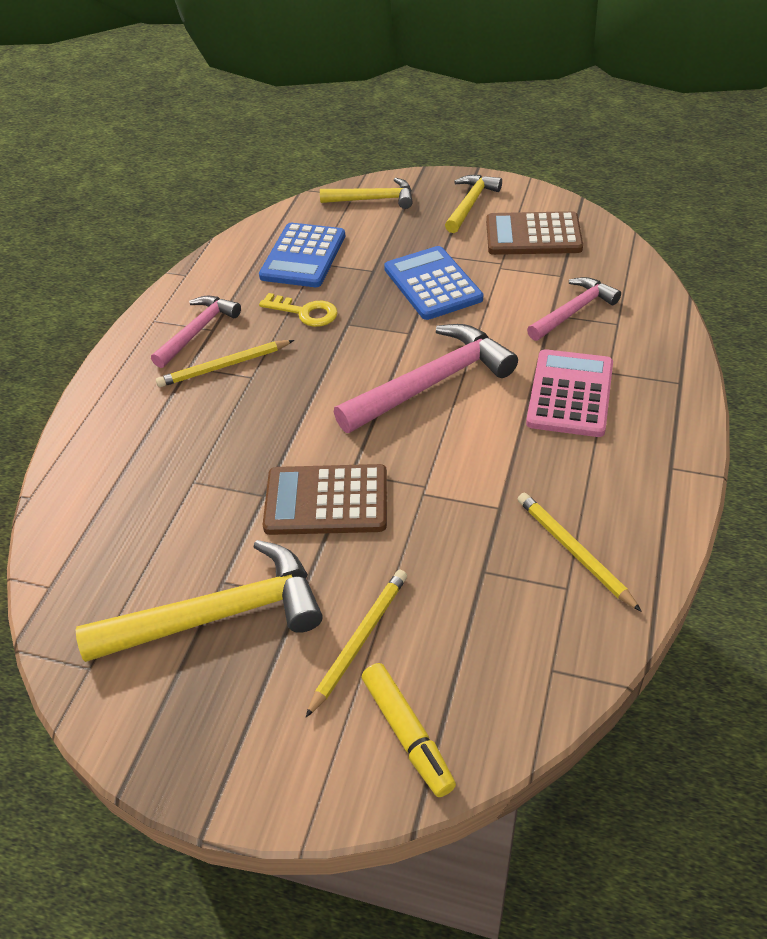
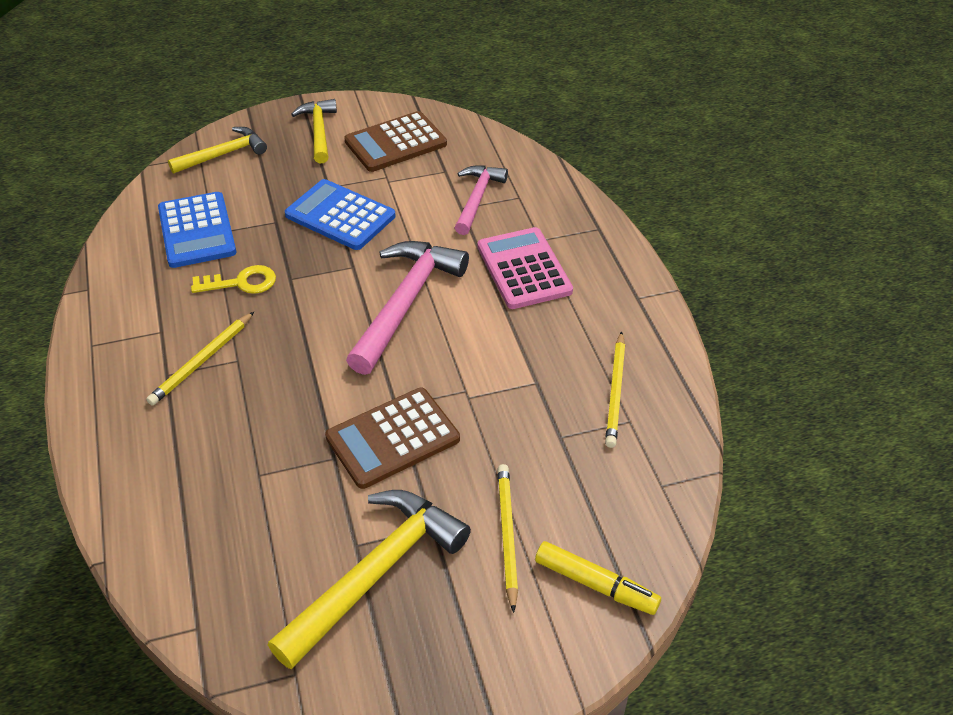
camera: 35 degrees left, 0 degrees up
(198, 331) = (147, 338): pink hammer -> none
(574, 552) = (615, 391): yellow pencil -> yellow pencil turned 105 degrees counterclockwise

